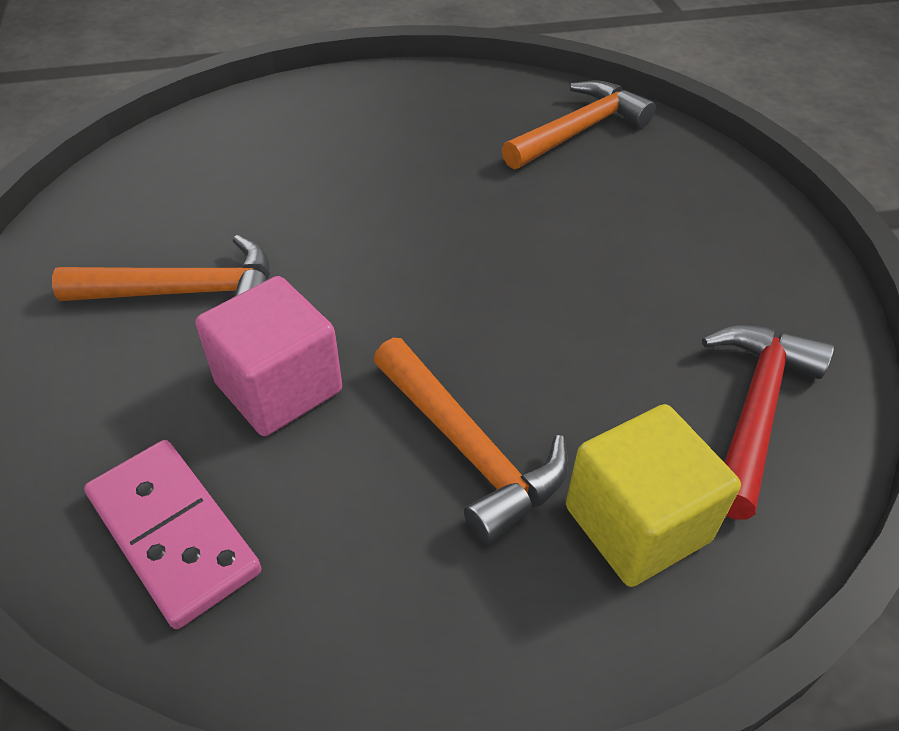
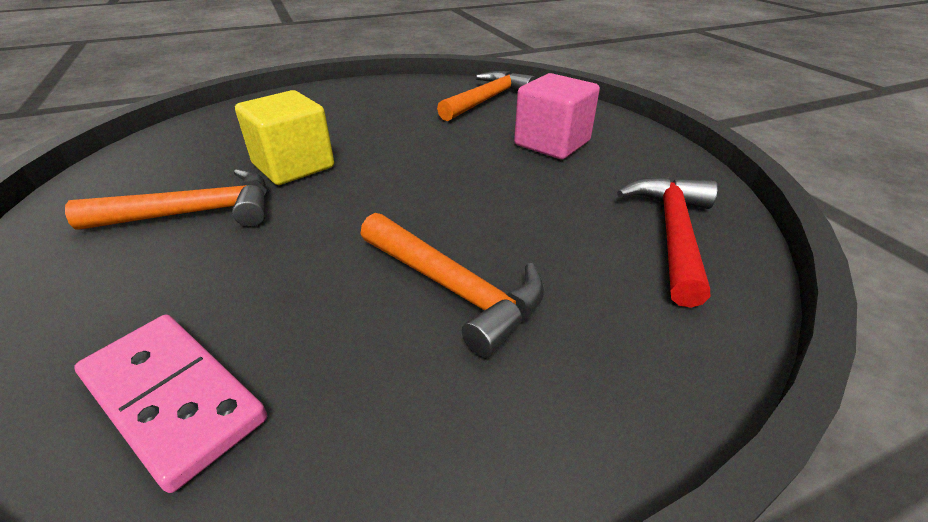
camera: 10 degrees left, 10 degrees down
(279, 387) = (278, 266): pink cube -> pink cube (552, 143)
(637, 523) = (613, 323): yellow cube -> yellow cube (293, 166)

